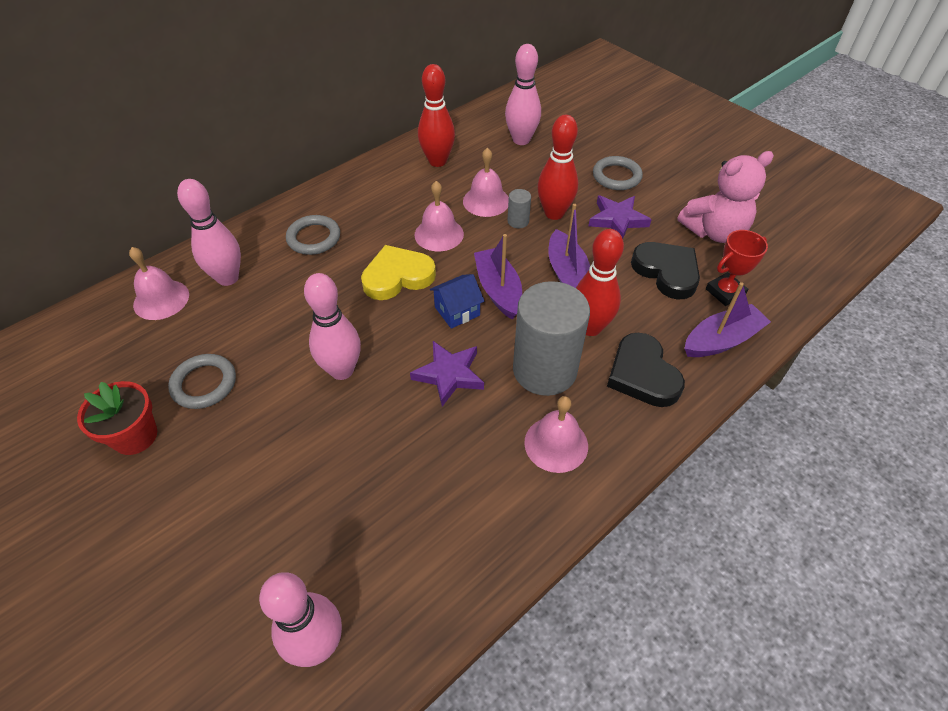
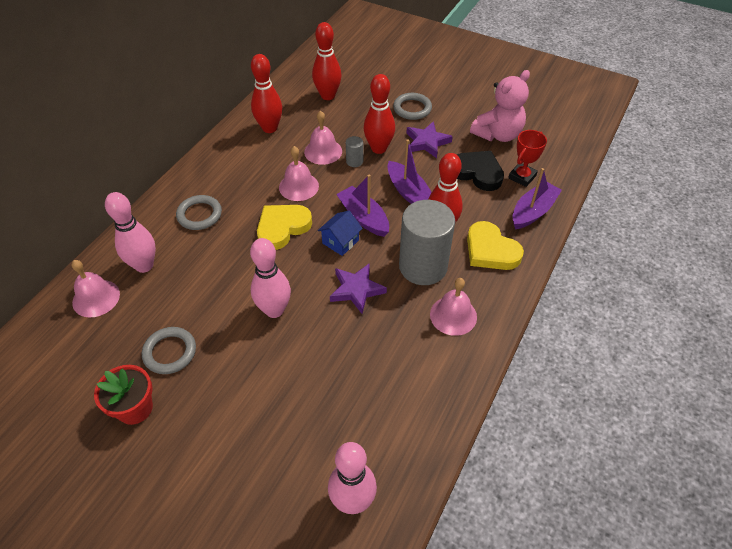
camera: 20 degrees left, 0 degrees up
(521, 140) = (328, 96): pink bowling pin -> red bowling pin
(642, 374) = (490, 250): black heart -> yellow heart

